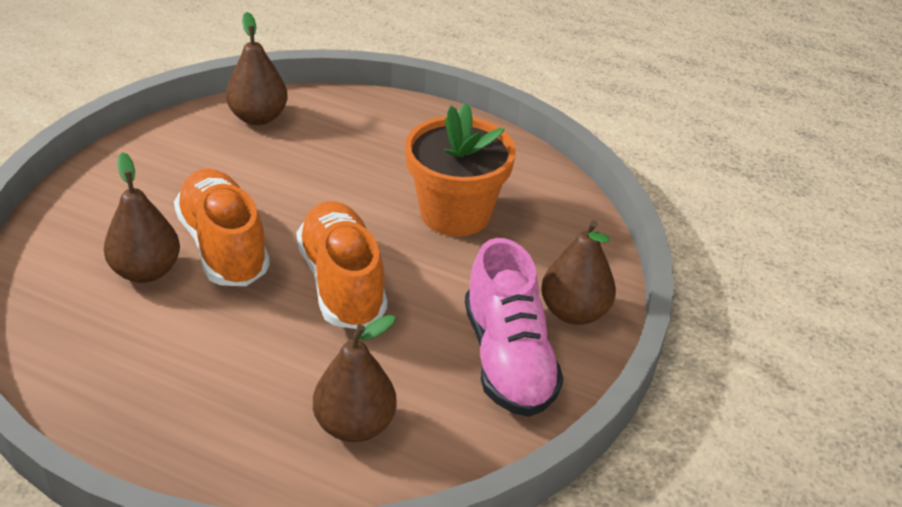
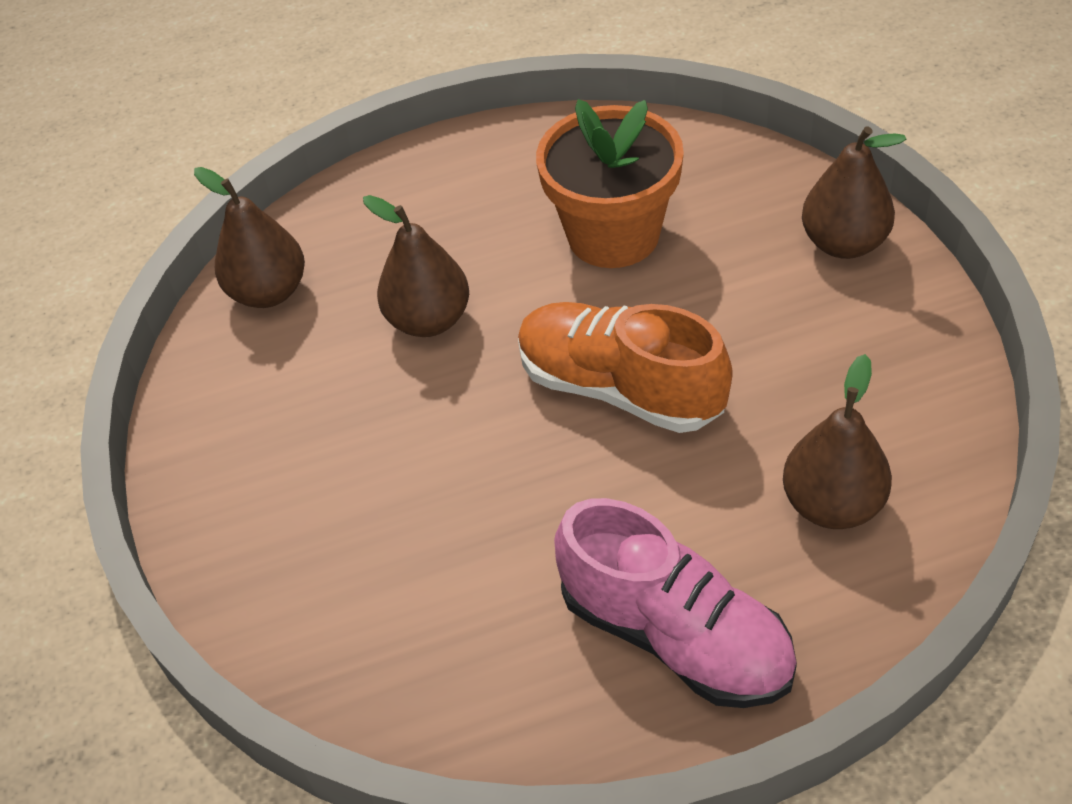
camera: 35 degrees left, 10 degrees up
(146, 271) = (419, 544): brown pear -> brown pear (429, 320)
(223, 246) = (454, 452): orange shoe -> none
(508, 359) = (857, 331): pink shoe -> pink shoe (675, 635)

